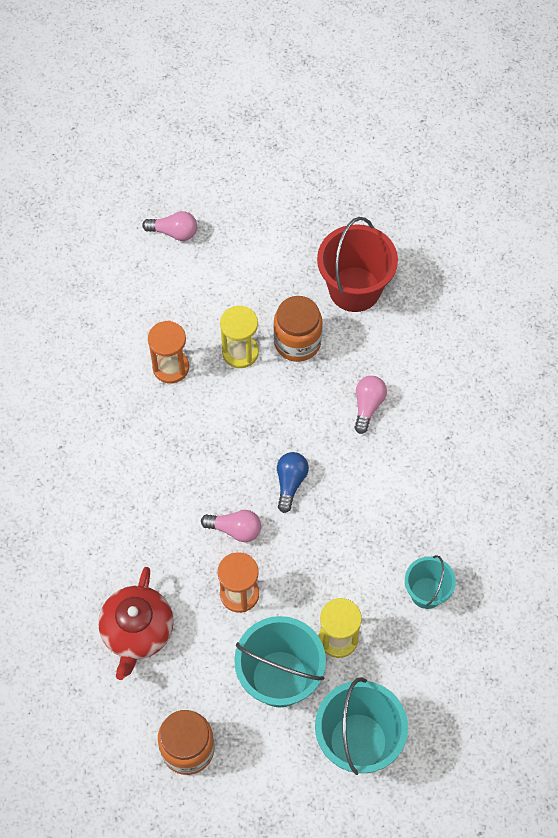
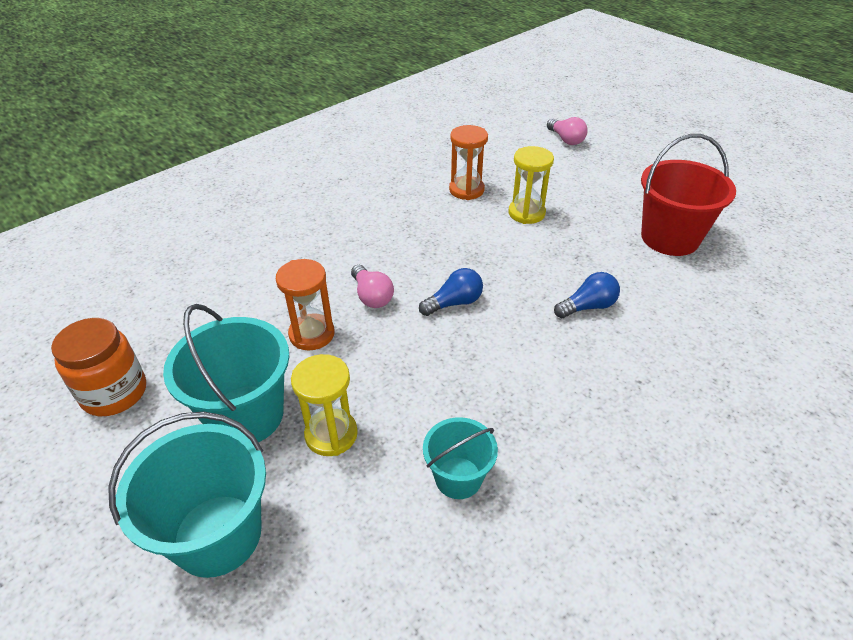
camera: 50 degrees right, 20 degrees down
(137, 631) = (217, 294): red teapot -> none
(297, 342) = (579, 235): orange jar -> none
(367, 406) = (587, 306): pink light bulb -> blue light bulb

